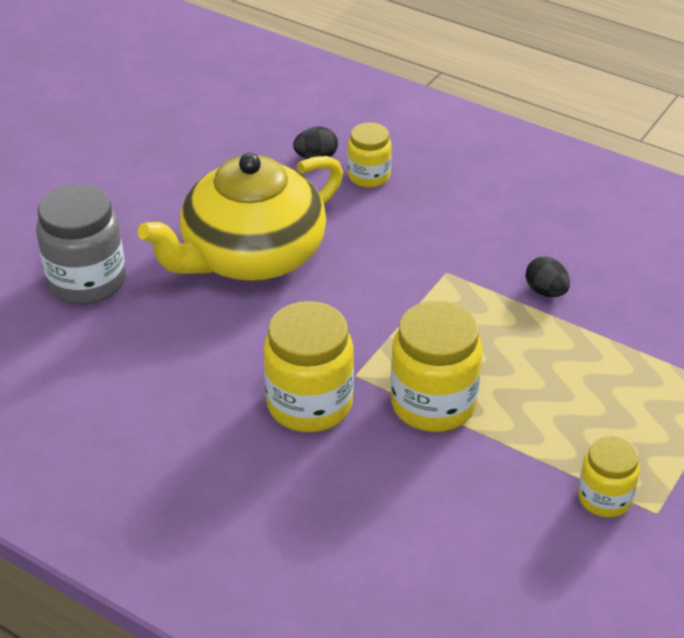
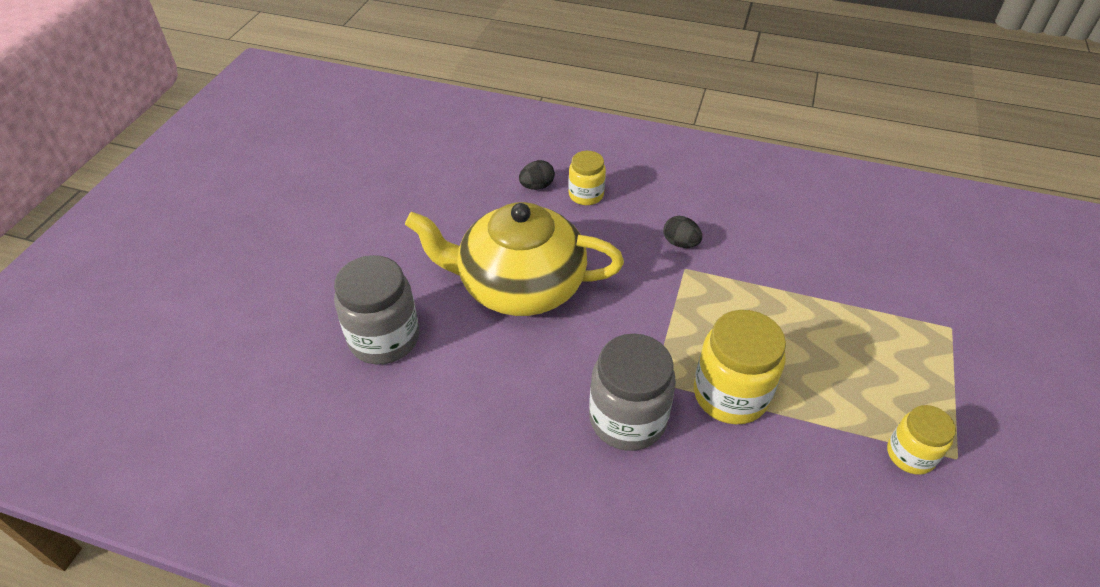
camera: 15 degrees left, 5 degrees up
(251, 256) = (519, 285): yellow teapot -> yellow teapot turned 60 degrees clockwise
(309, 404) = (627, 419): yellow jar -> grey jar
(546, 291) = (770, 270): black egg -> black egg (680, 243)

